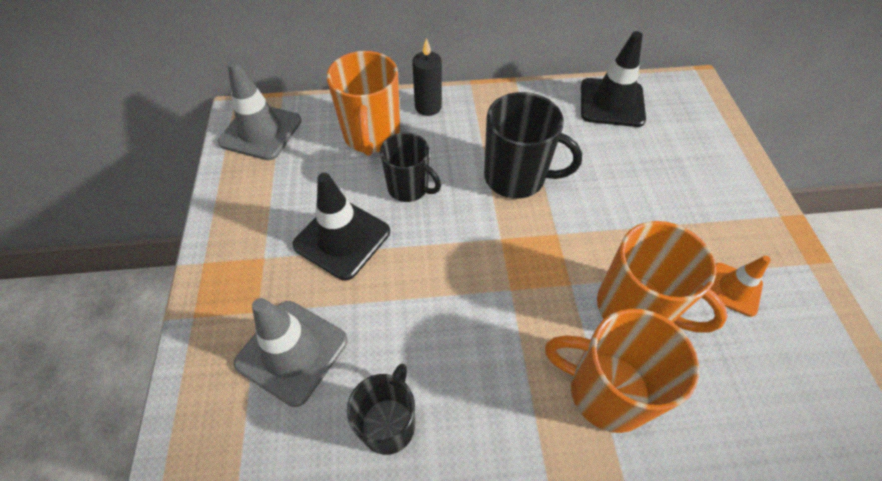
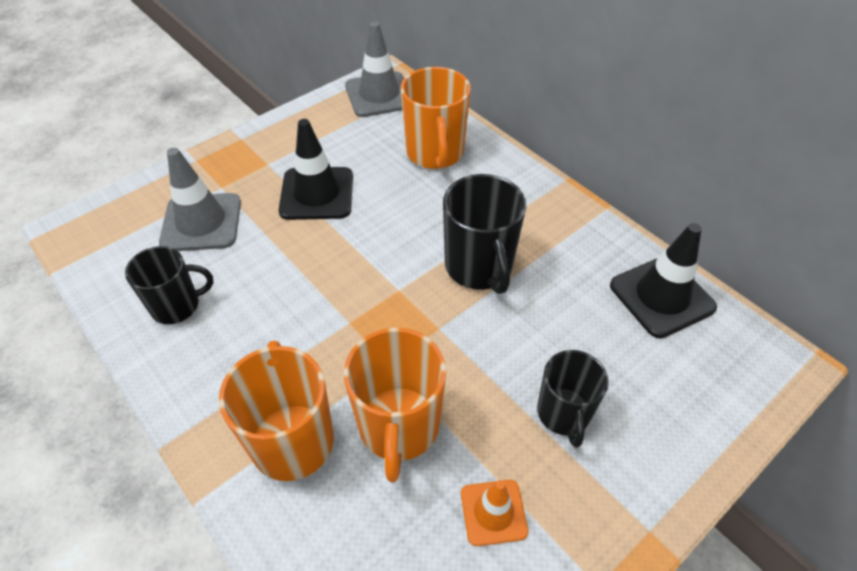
camera: 55 degrees right, 5 degrees down
(372, 136) = (435, 153): orange mug -> orange mug turned 60 degrees counterclockwise
(409, 188) = (401, 204): black mug -> black mug (563, 414)
(428, 107) = (504, 168): black candle -> none

